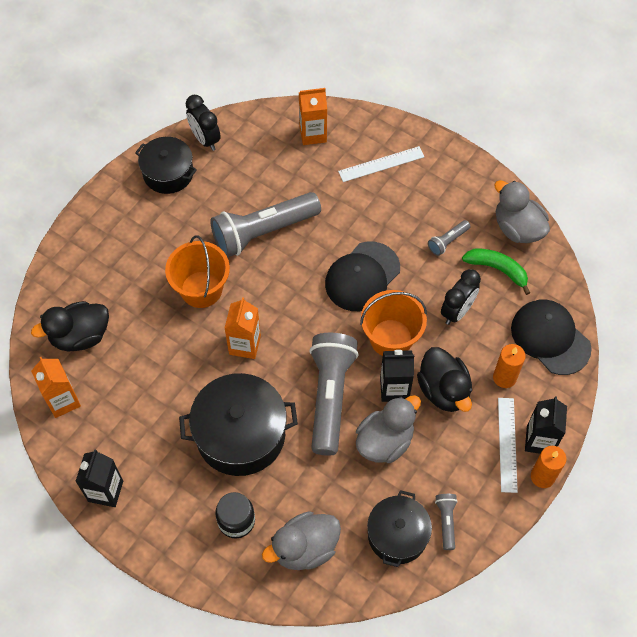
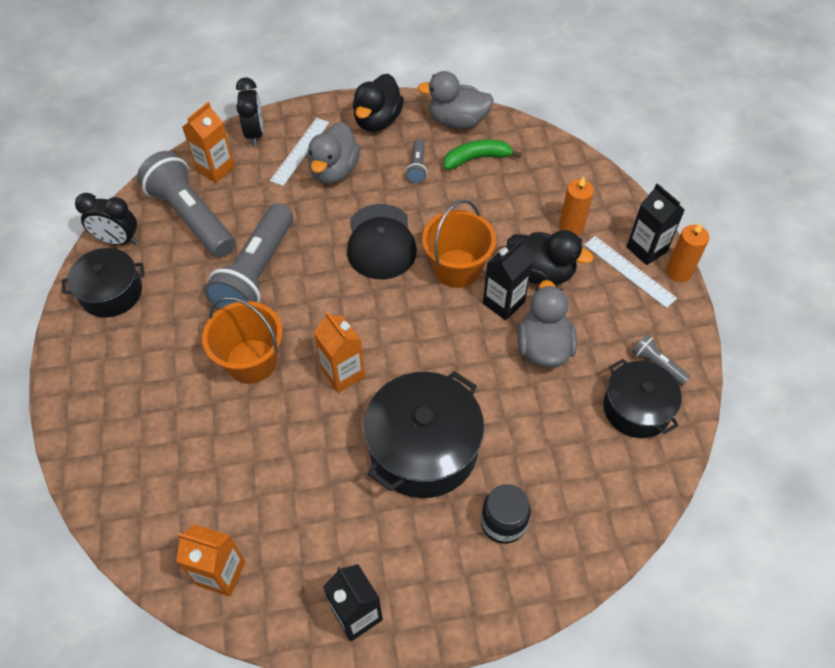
camera: 45 degrees left, 5 degrees down
(80, 336) = (174, 499): black duck -> black duck (377, 121)
(305, 548) = (583, 488): grey duck -> grey duck (334, 171)
(330, 397) = (462, 352): grey flashlight -> grey flashlight (192, 217)
(457, 311) = (482, 209): black clock -> black clock (255, 134)
(550, 338) = (568, 175): black cap -> none

